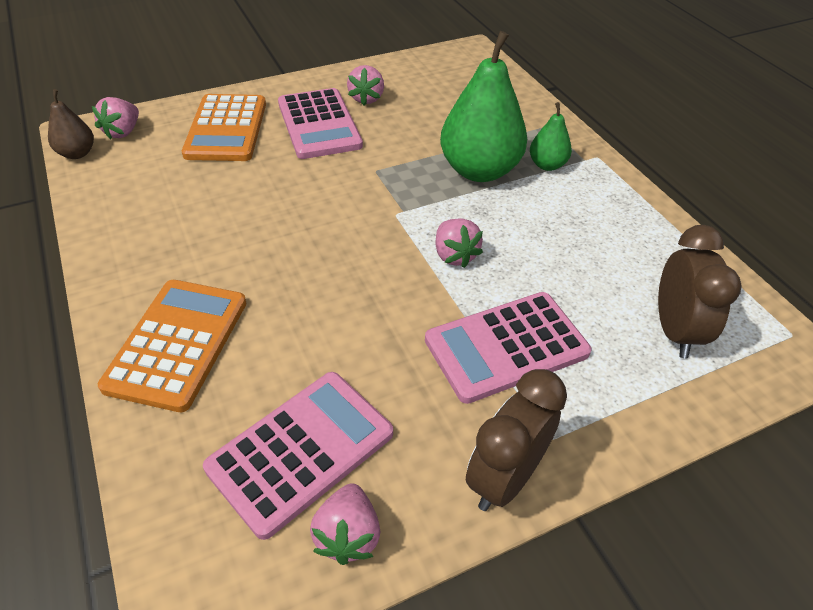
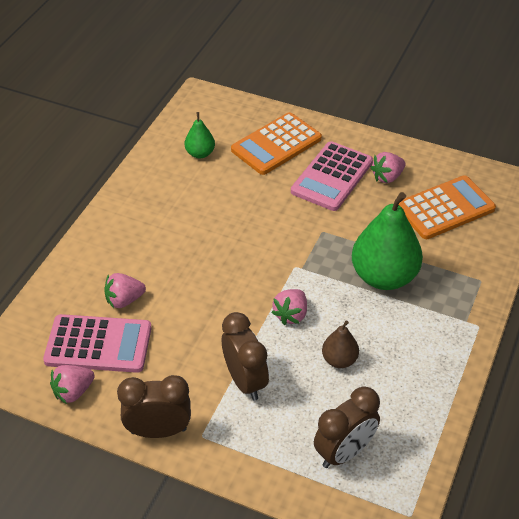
camera: 50 degrees right, 0 degrees up
(77, 153) = (184, 110): brown pear -> brown pear (339, 360)
(123, 132) = (221, 110): pink strawberry -> pink strawberry (124, 300)
(177, 343) = (110, 255): orange calculator -> orange calculator (445, 208)
(506, 347) = (245, 381): pink calculator -> brown clock
(547, 165) = (433, 305): green pear -> green pear (200, 153)

